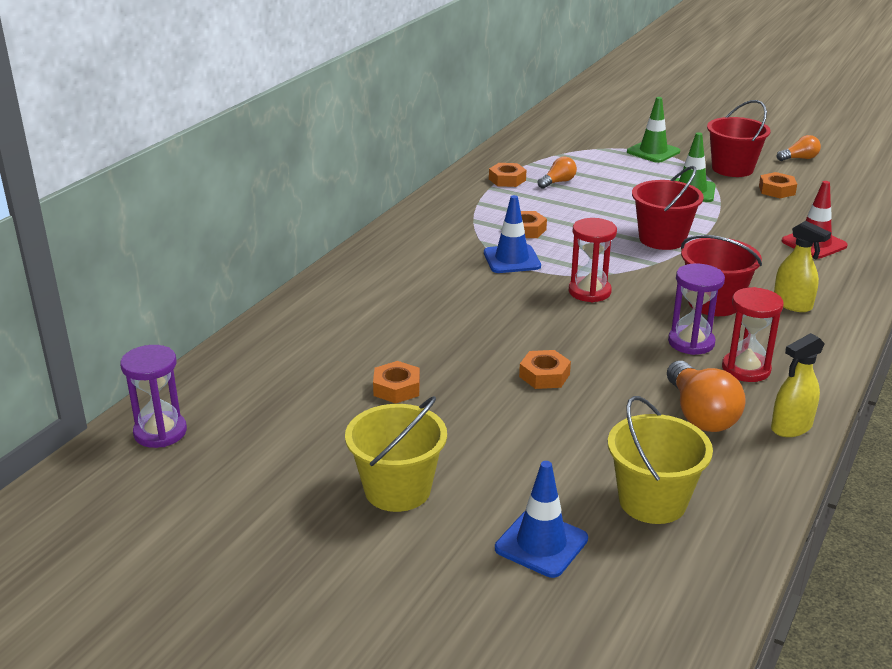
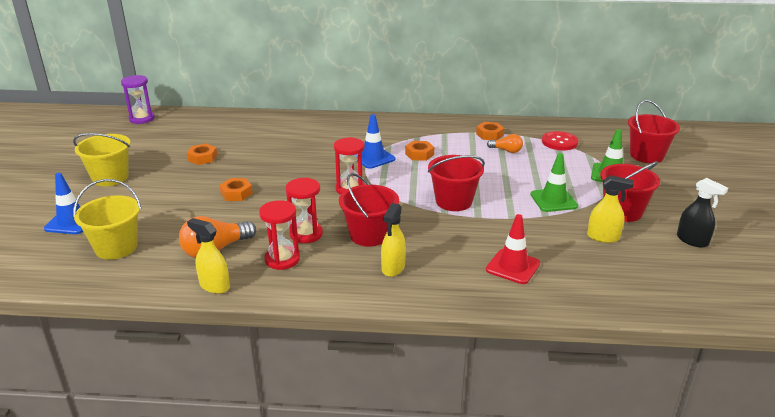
camera: 65 degrees right, 0 degrees up
(559, 152) = (559, 142): none -> red button
(624, 126) = (646, 155): none -> red bucket
(691, 342) = (306, 234): purple hourglass -> red hourglass
(776, 190) = (603, 237): orange nut -> yellow spray bottle
(799, 158) = (692, 240): orange light bulb -> black spray bottle

